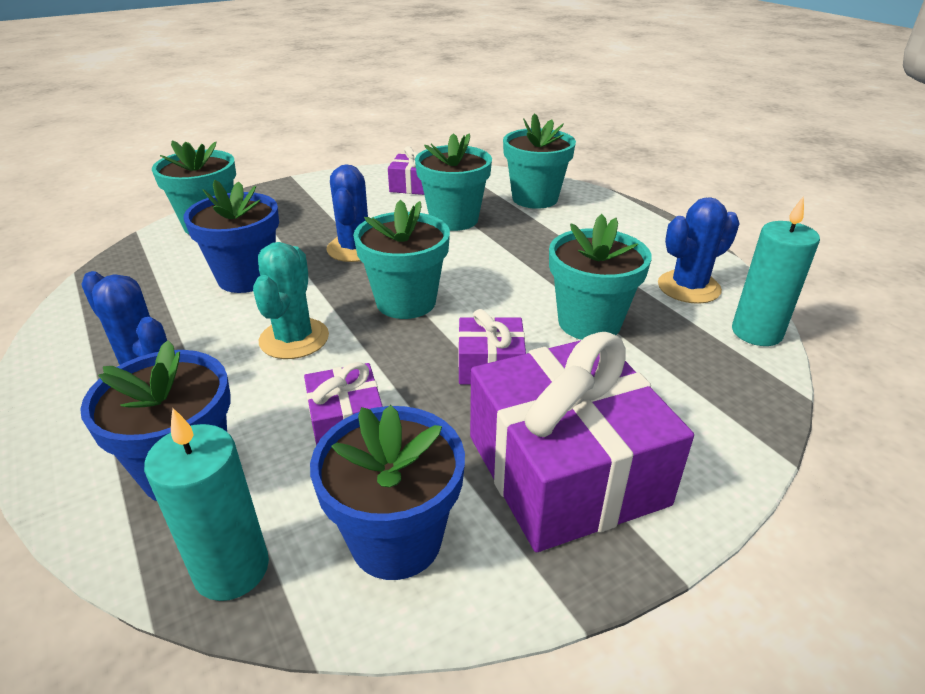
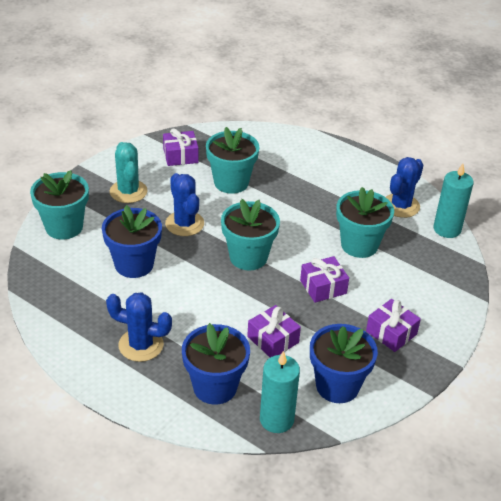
camera: 25 degrees left, 5 degrees up
(294, 339) = (203, 299): turquoise cactus -> turquoise cactus (128, 191)
(535, 198) = (272, 150): turquoise flower pot -> none
(566, 469) = (391, 333): purple gift -> purple gift, size x0.49

